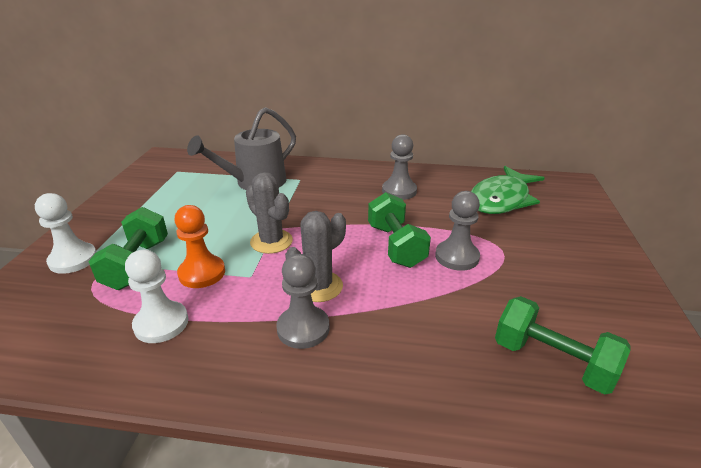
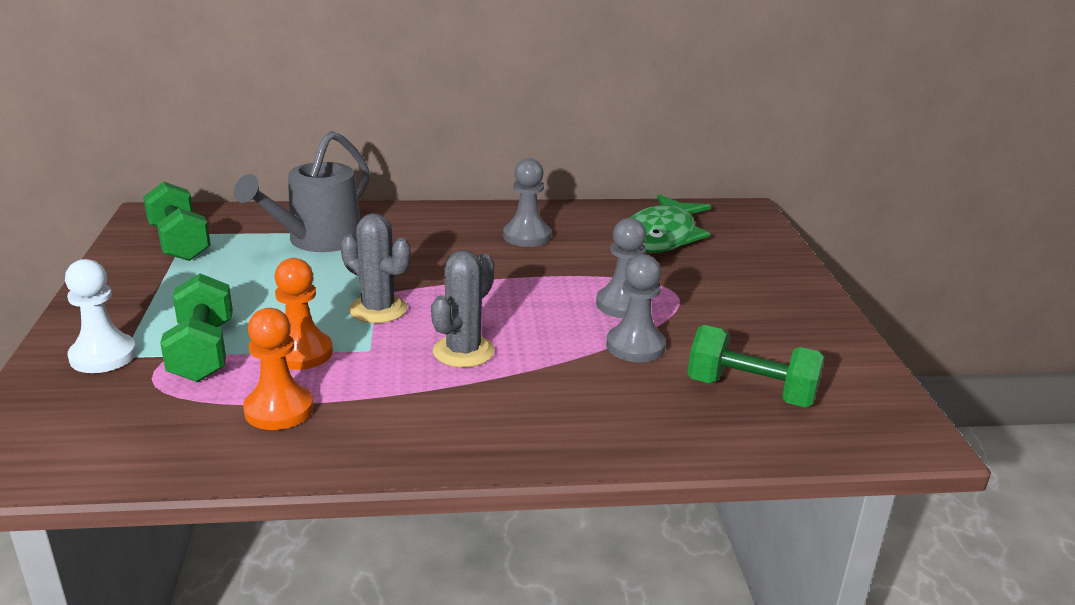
camera: 15 degrees left, 5 degrees down
(161, 323) = (279, 409): white pawn -> orange pawn
(303, 328) = (463, 394): grey pawn -> grey pawn (635, 346)
(396, 245) = (544, 299): green dumbbell -> green dumbbell (180, 243)

